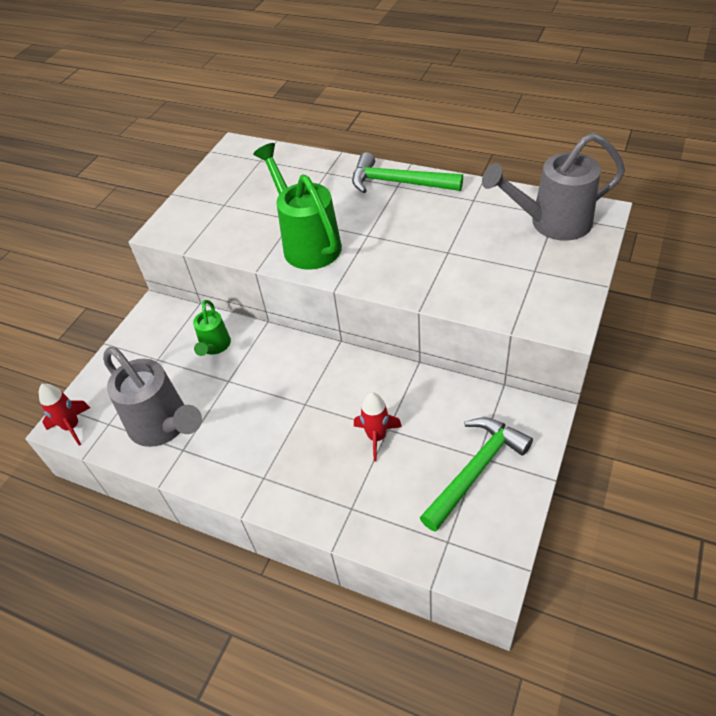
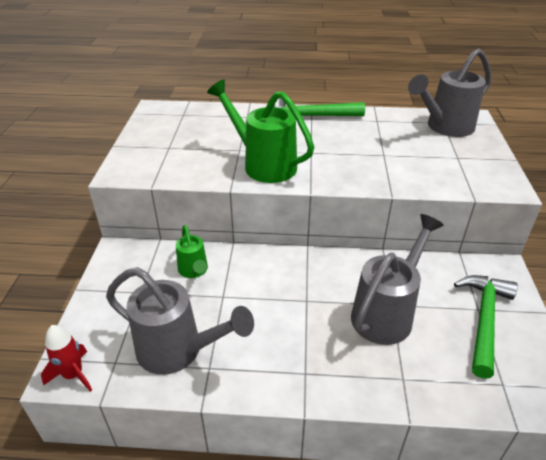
camera: 25 degrees left, 10 degrees down
(377, 437) = (386, 313): red rocket -> grey watering can

